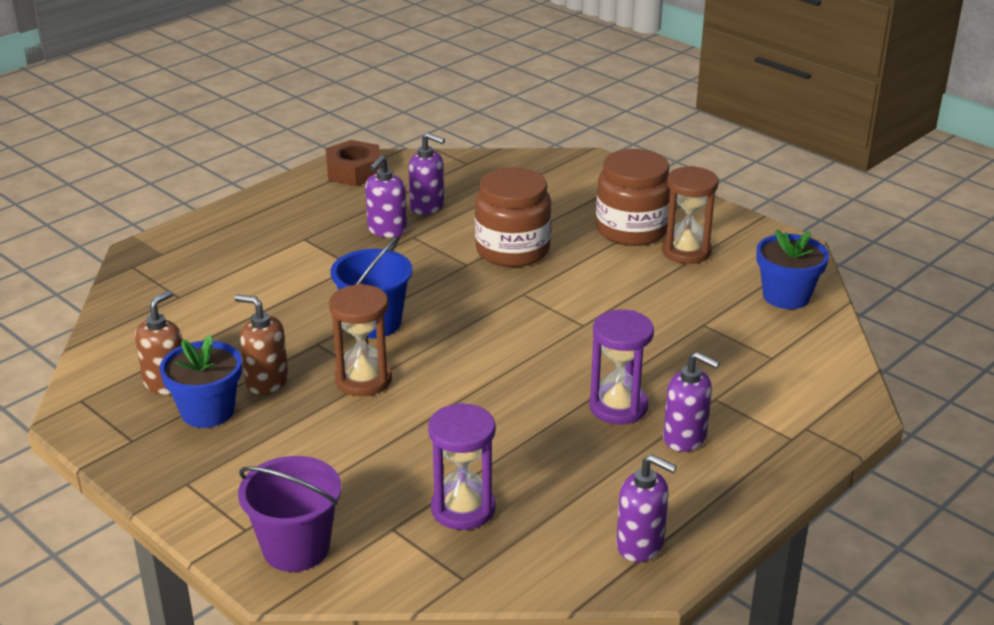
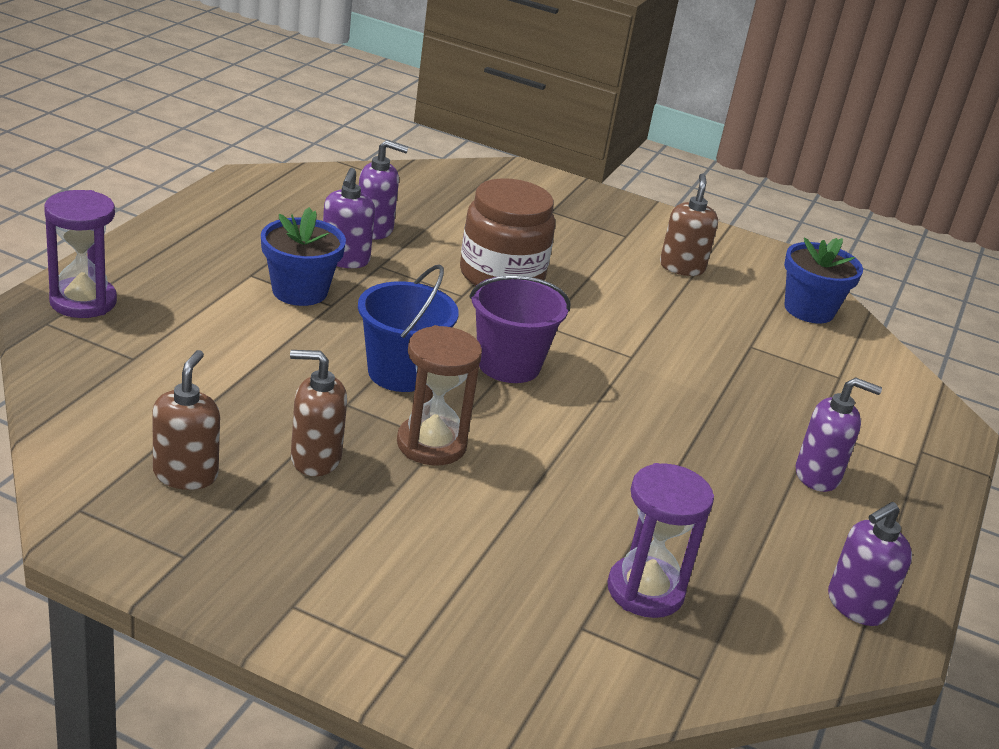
camera: 25 degrees left, 0 degrees up
(207, 411) = (262, 505): blue flower pot -> blue flower pot (299, 291)
(296, 548) = (485, 672): purple bucket -> purple bucket (509, 365)
(354, 171) = (261, 191): brown nut -> none
(618, 407) = (729, 448): purple hourglass -> purple hourglass (83, 301)
(632, 230) = (612, 246): brown jar -> none
(640, 545) = (856, 606): purple soap dispenser -> purple soap dispenser turned 135 degrees clockwise
(686, 251) = (682, 267): brown hourglass -> brown soap dispenser

